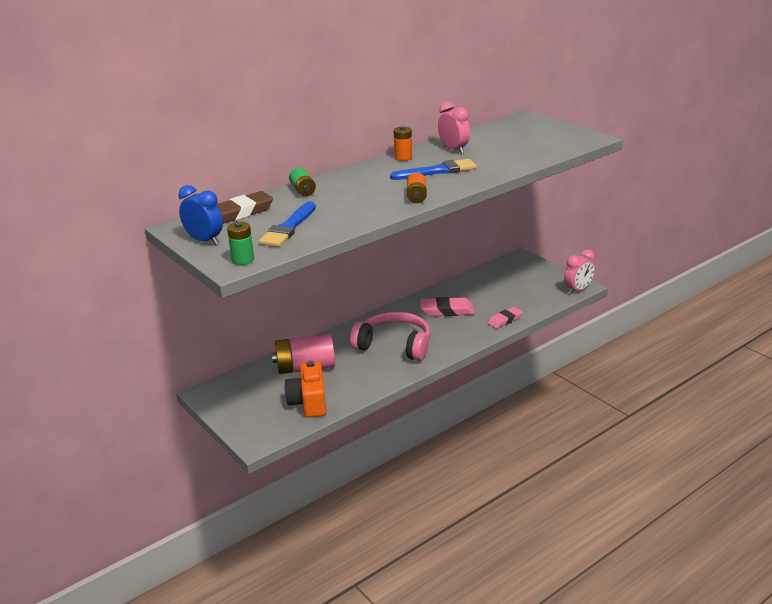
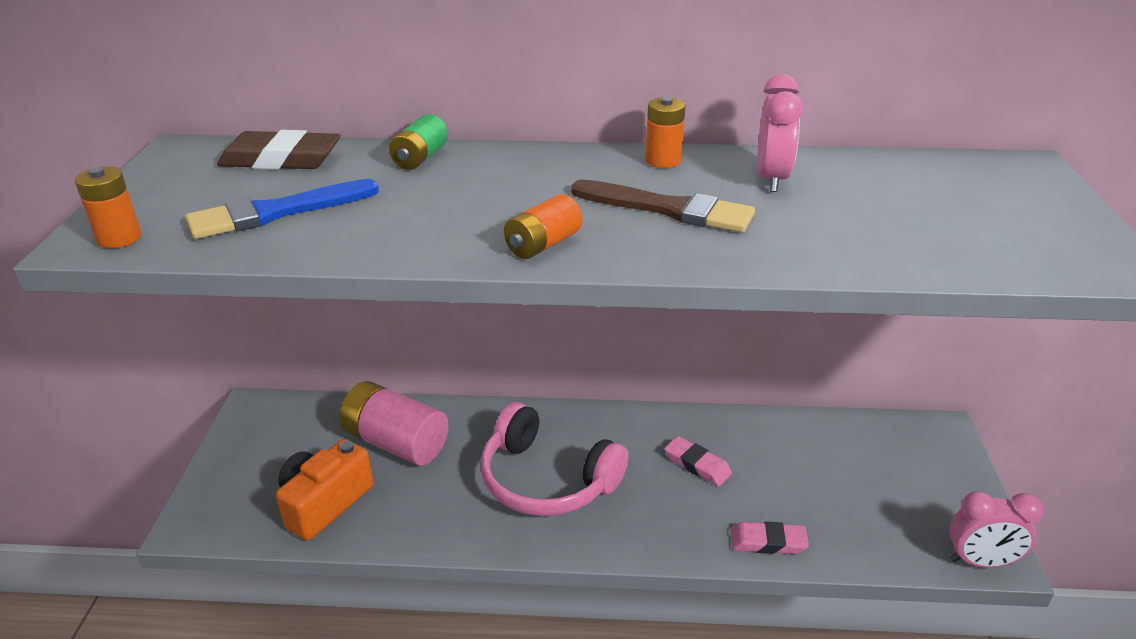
camera: 40 degrees right, 5 degrees up
(204, 241) = (157, 183): blue clock -> none
(243, 260) = (119, 238): green battery -> orange battery
(394, 345) = (546, 480): pink headphones -> pink headphones turned 150 degrees clockwise
(437, 171) = (669, 209): blue brush -> brown brush
(447, 311) = (697, 465): pink eraser -> pink eraser, size x0.66

